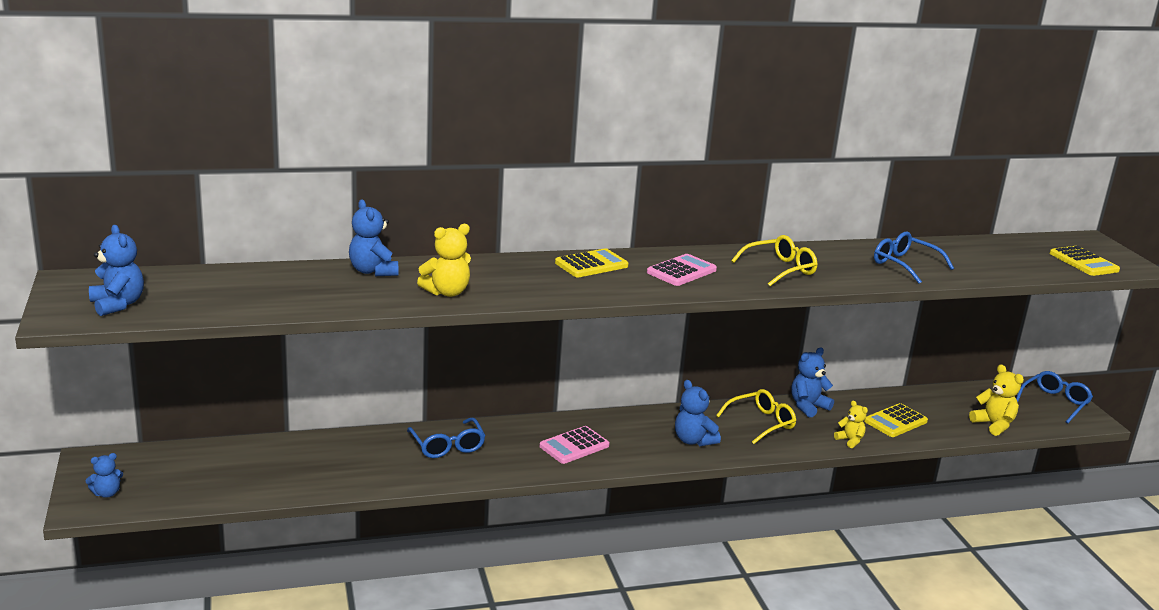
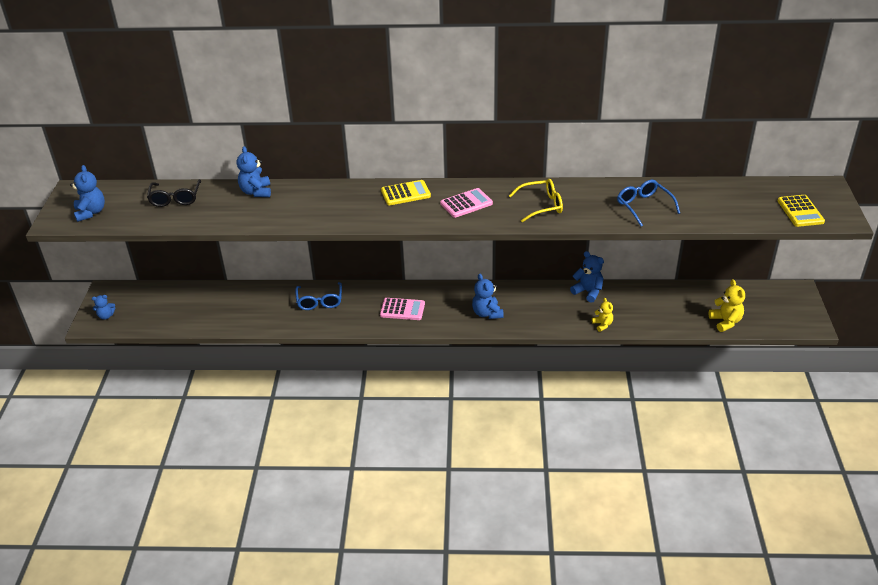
camera: 20 degrees right, 15 degrees up
(250, 283) = (175, 198): none -> black glasses
(447, 292) = (293, 214): yellow teddy bear -> none
(574, 446) = (402, 309): pink calculator -> pink calculator turned 150 degrees counterclockwise
(761, 423) = (544, 303): yellow glasses -> none
(808, 406) = (588, 292): blue teddy bear -> blue teddy bear turned 60 degrees clockwise
(895, 421) = (648, 311): yellow calculator -> none
(1055, 402) = (791, 306): blue glasses -> none

